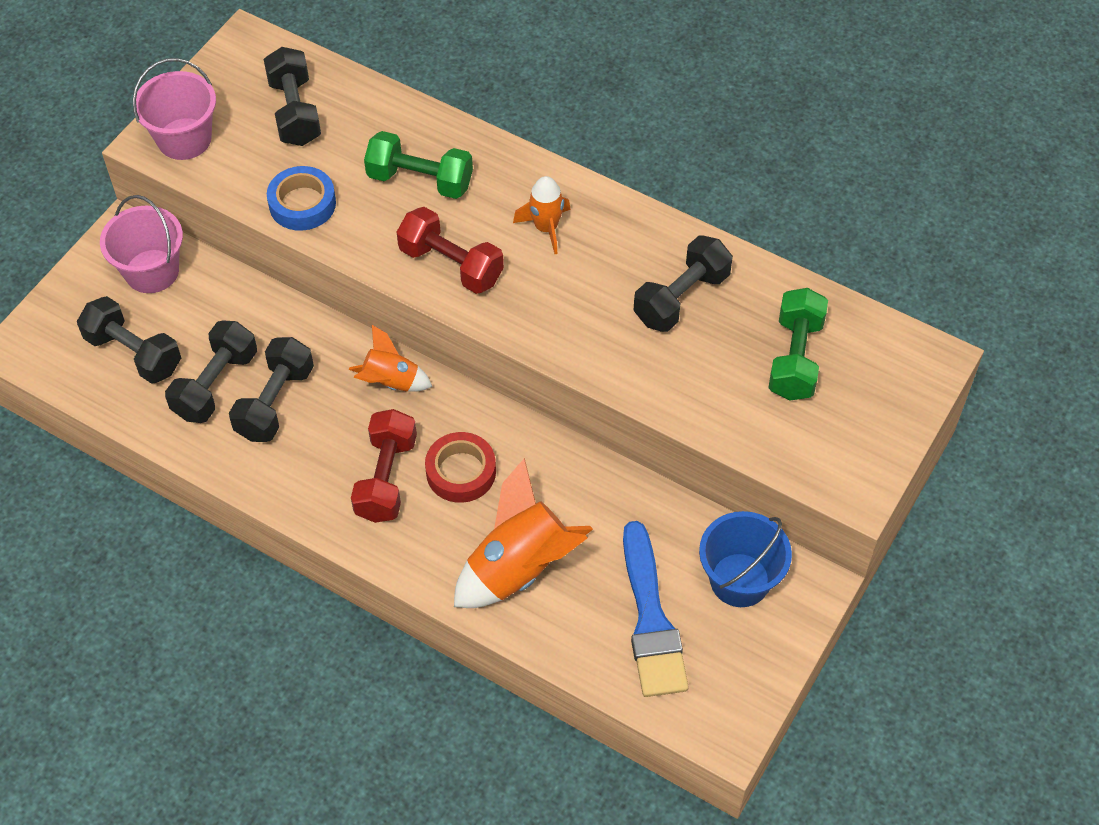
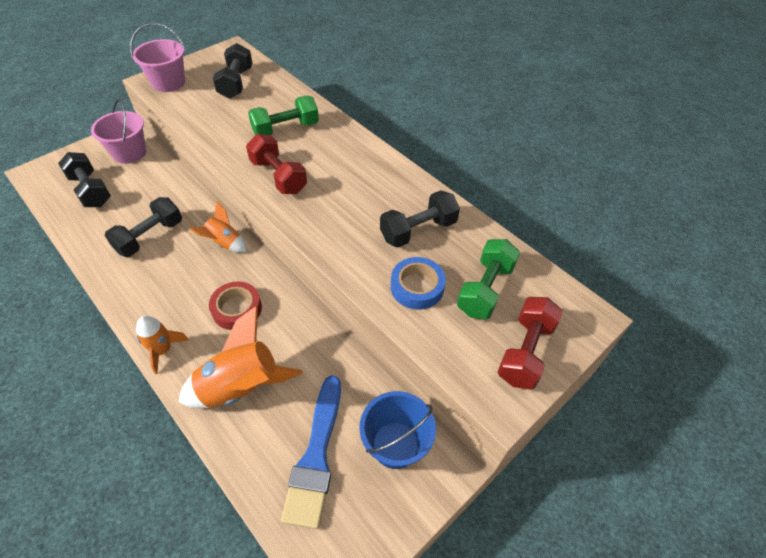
camera: 15 degrees right, 5 degrees down
(215, 384) = (123, 218): black dumbbell -> none
(302, 204) = (211, 126): blue tape -> blue tape (417, 287)
(386, 478) = (188, 300): red dumbbell -> red dumbbell (525, 352)
(420, 180) = (286, 129): green dumbbell -> green dumbbell turned 60 degrees counterclockwise
(546, 228) = (348, 170): orange rocket -> orange rocket (163, 350)

